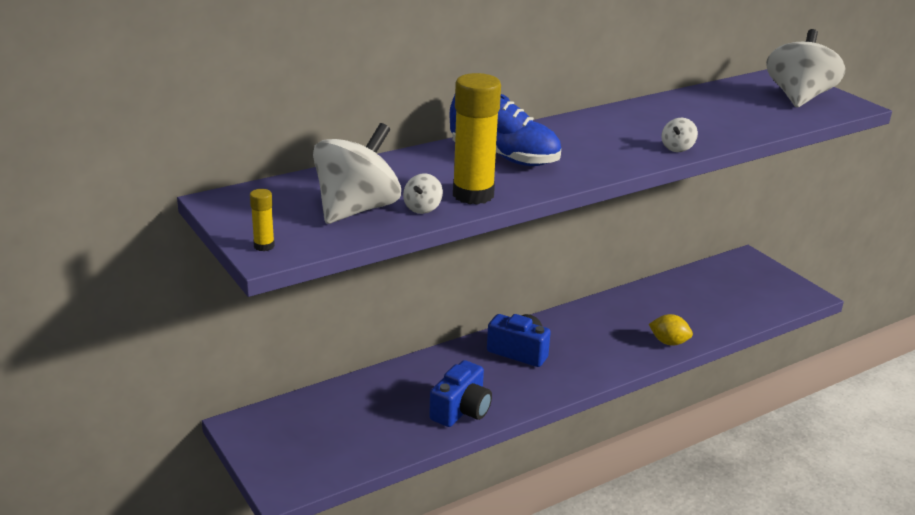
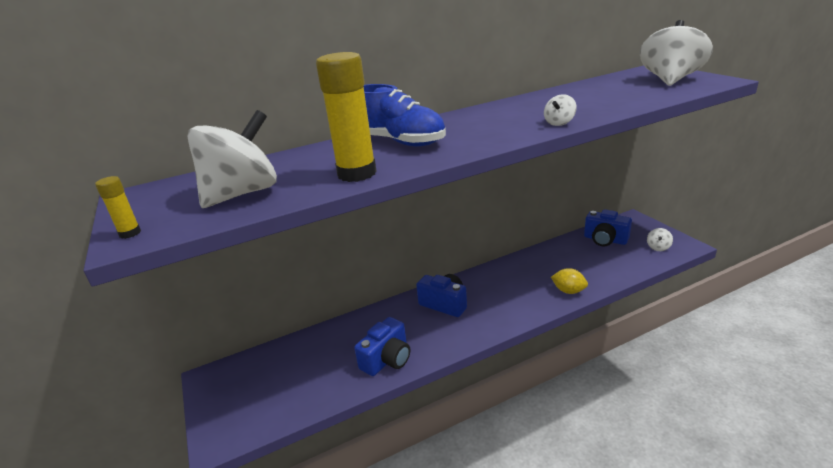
camera: 10 degrees right, 0 degrees up
(422, 208) = (303, 188): white spinning top -> white spinning top (658, 247)
(712, 283) = (605, 240): none -> blue camera

